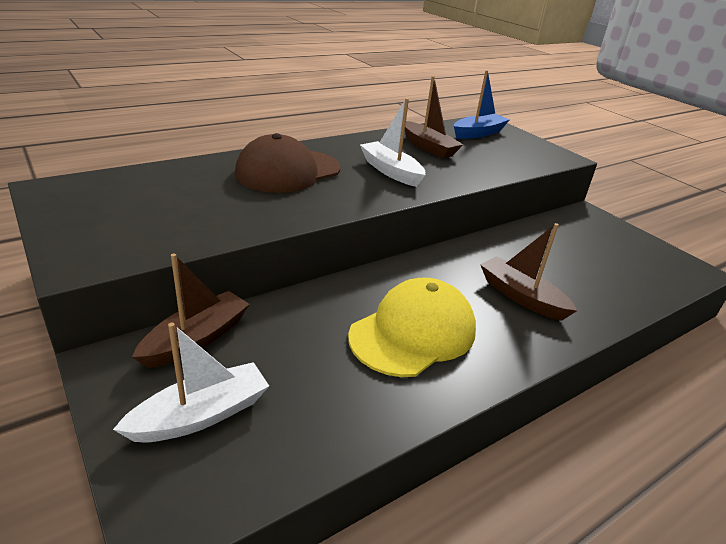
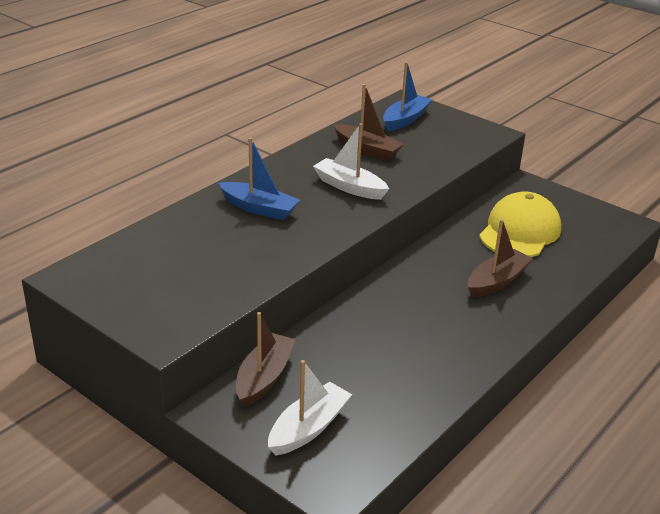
camera: 15 degrees left, 0 degrees up
(288, 171) = (259, 208): brown cap -> blue boat
(413, 332) = (426, 332): yellow cap -> yellow cap (519, 231)
(521, 296) = (497, 281): brown boat -> brown boat turned 105 degrees clockwise

